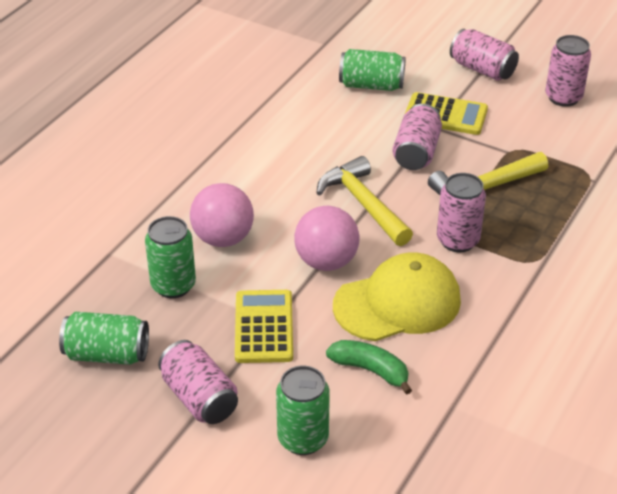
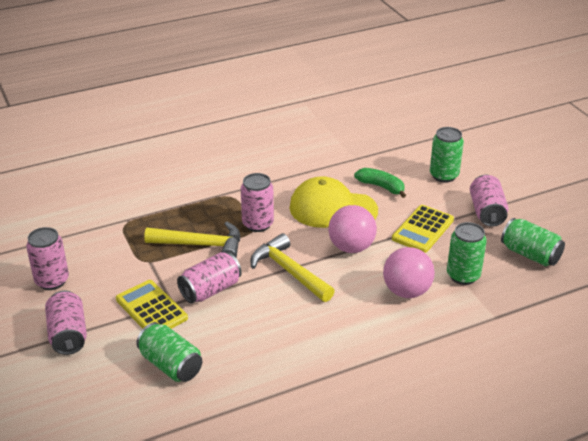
camera: 145 degrees left, 5 degrees down
(363, 204) = (289, 271): yellow hammer -> yellow hammer turned 135 degrees clockwise
(370, 370) = (381, 187): green banana -> green banana turned 150 degrees clockwise

